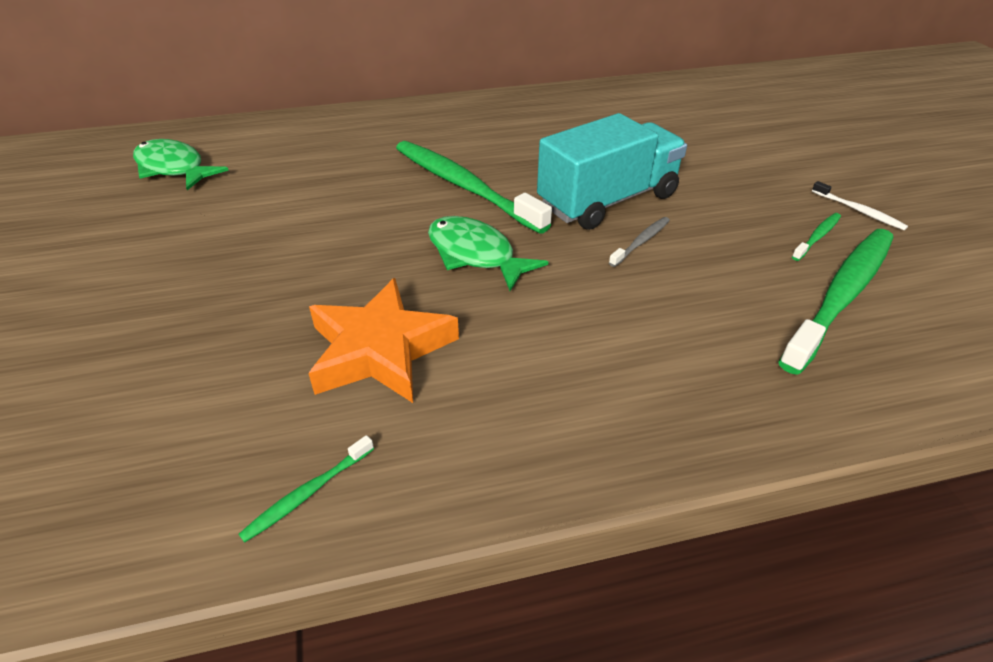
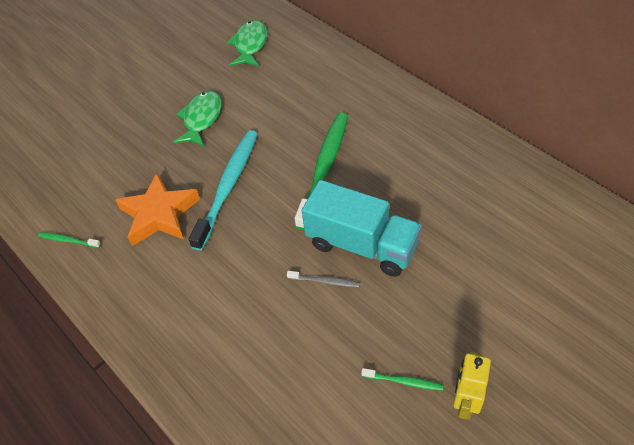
camera: 65 degrees right, 10 degrees up
(405, 265) = (228, 186): none -> turquoise toothbrush
(475, 254) = (257, 209): green fish -> green fish (201, 119)
(842, 295) = (337, 412): green toothbrush -> none
(859, 211) = (465, 403): white toothbrush -> yellow robot

